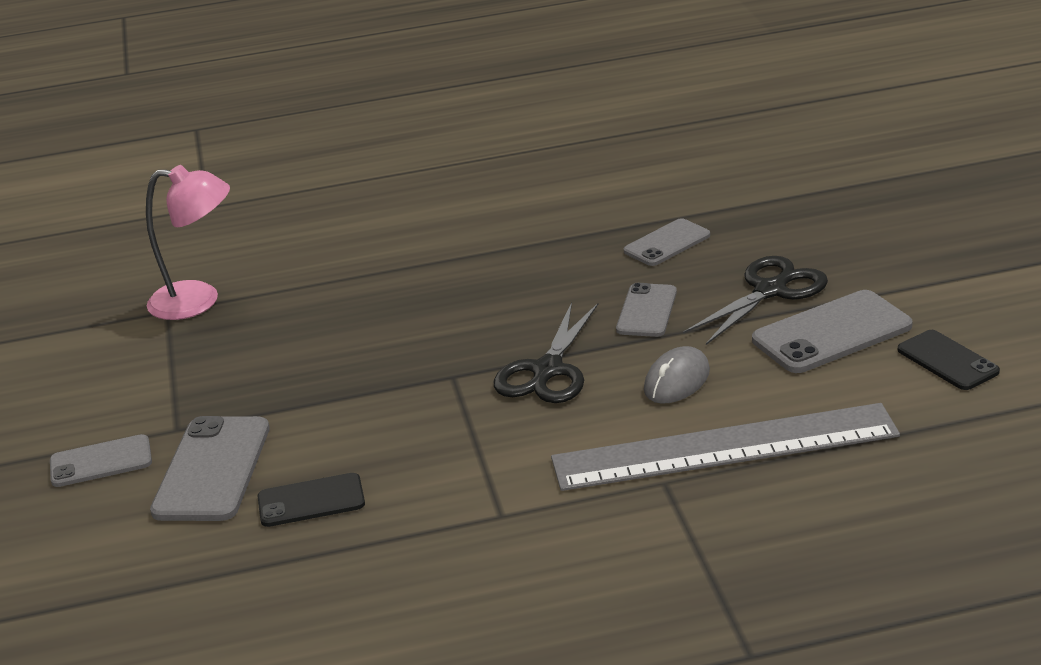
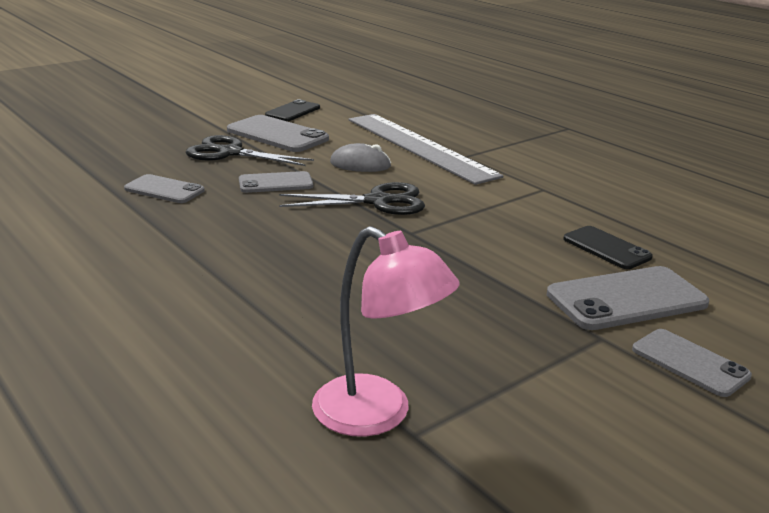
camera: 120 degrees left, 5 degrees down
(198, 301) = (377, 415): pink lamp -> pink lamp turned 150 degrees clockwise

